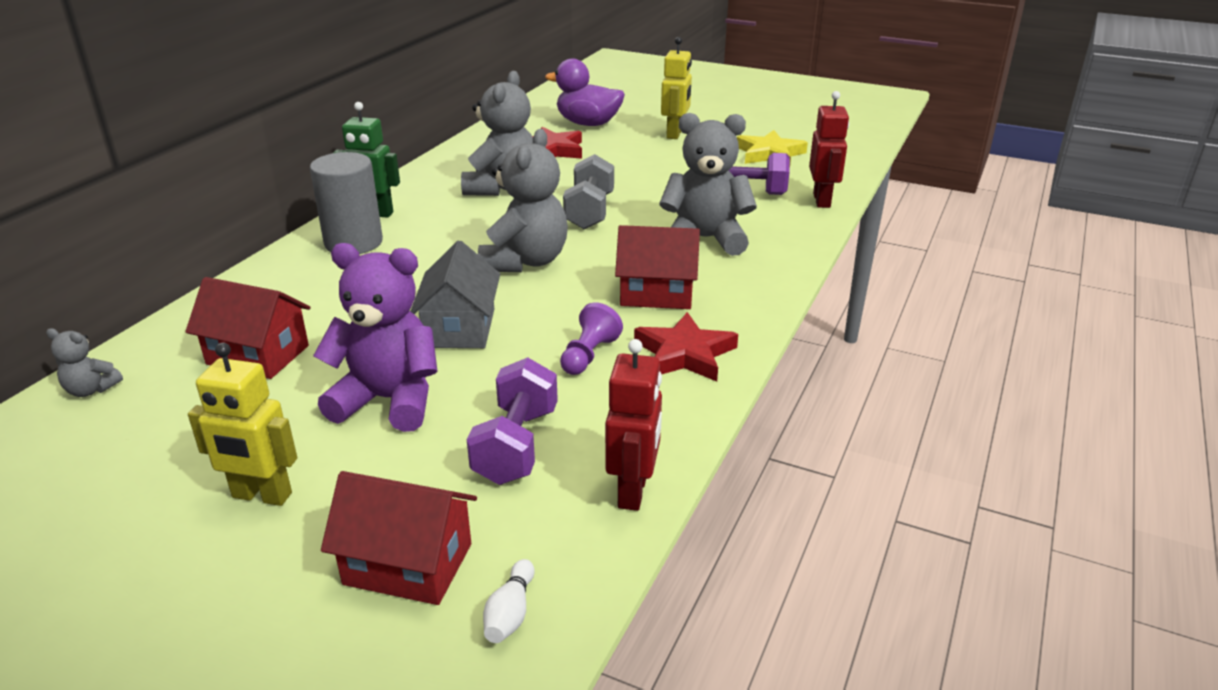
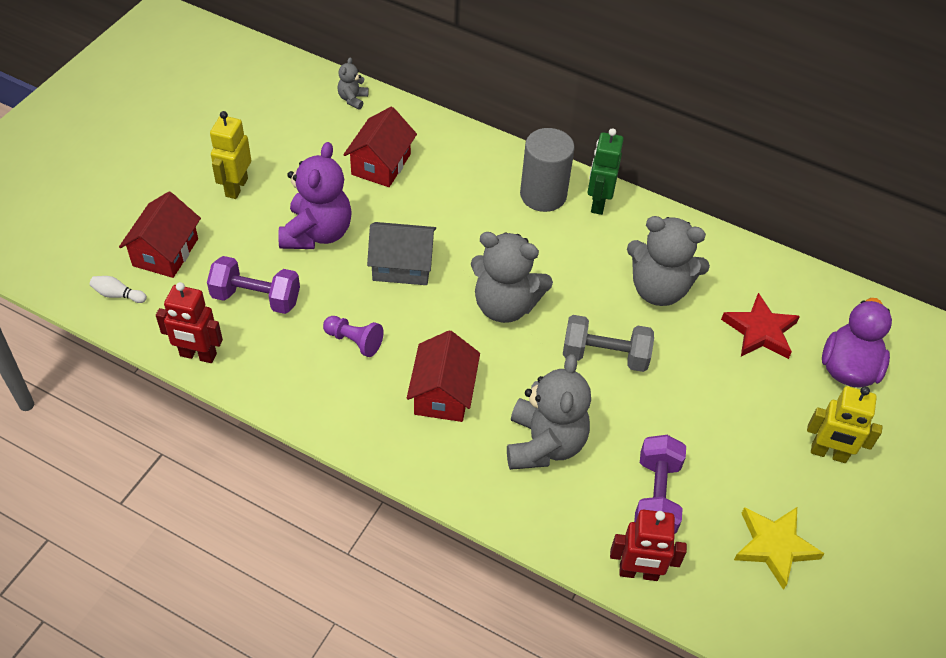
camera: 90 degrees right, 20 degrees up
(684, 354) = (347, 402): red star -> none

